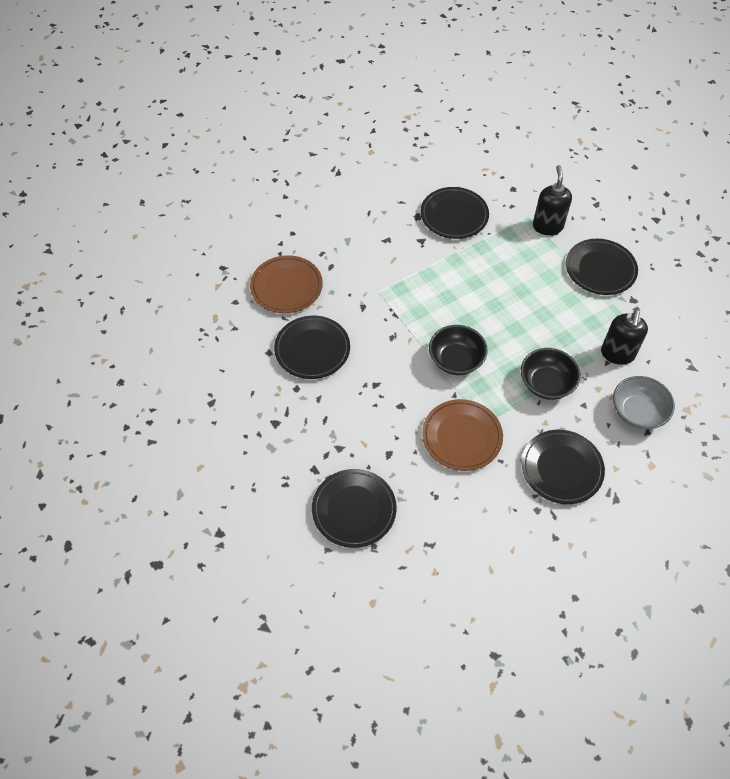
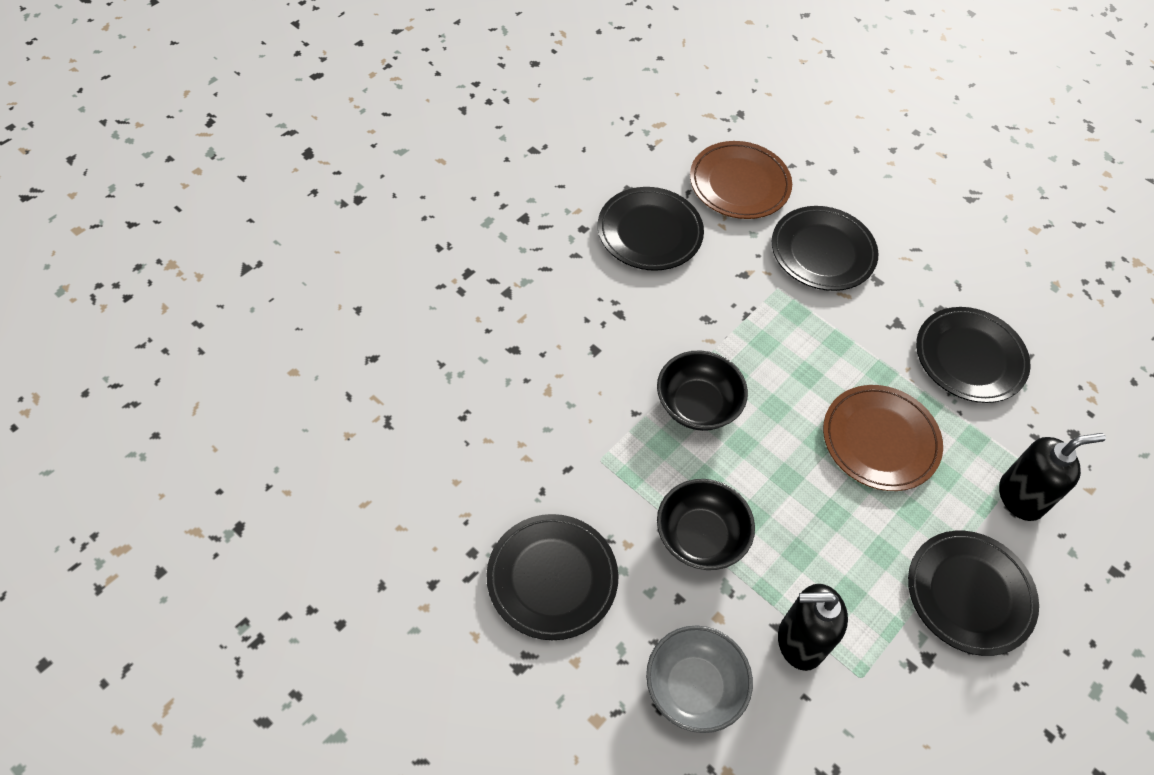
camera: 70 degrees right, 0 degrees up
(354, 510) = (420, 326): black plate -> black plate (822, 252)
(462, 437) = (567, 433): brown plate -> brown plate (880, 440)

